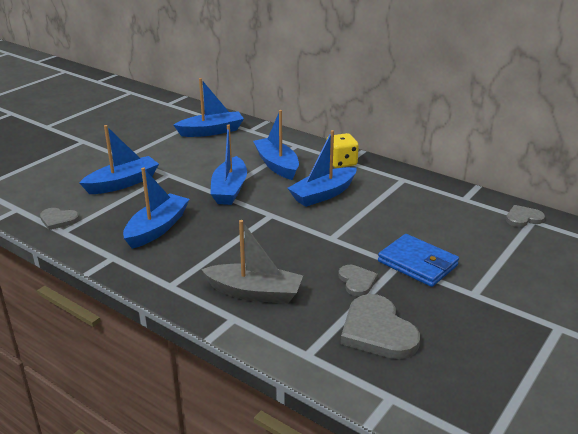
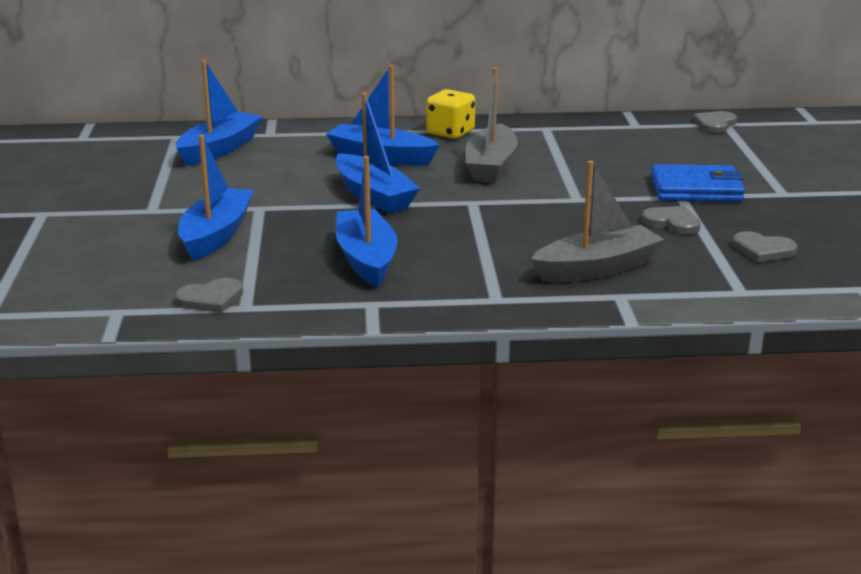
camera: 40 degrees left, 5 degrees down
(323, 194) = (490, 166): blue boat -> grey boat
(377, 331) = (763, 250): grey heart -> grey heart, size x0.56

